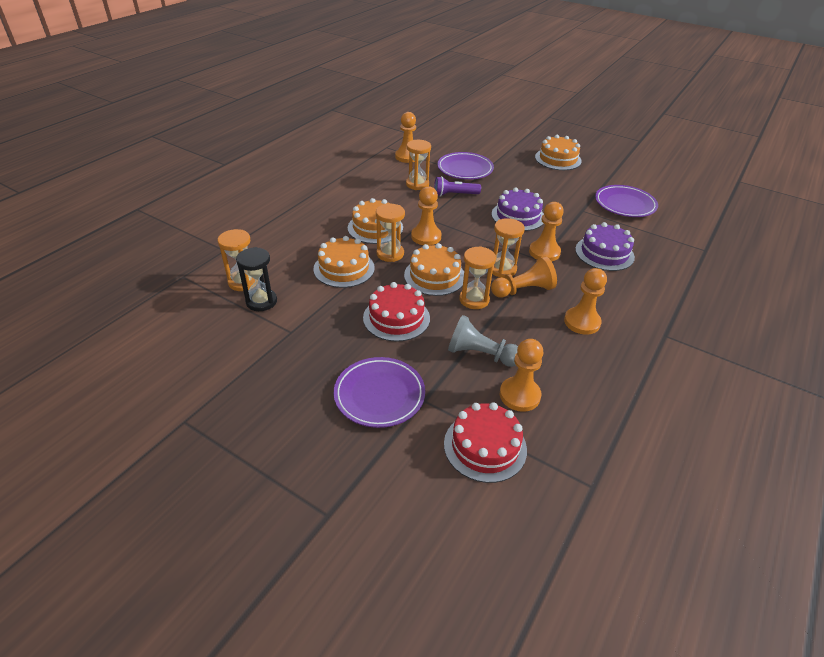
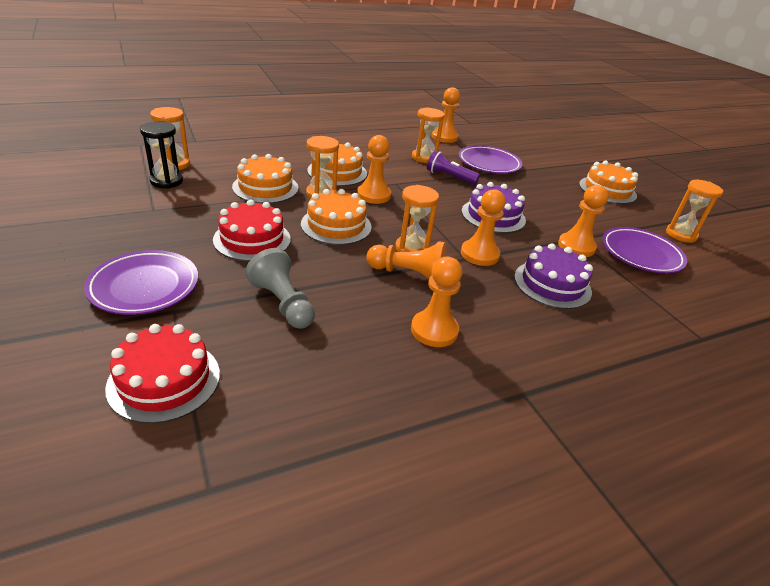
camera: 30 degrees right, 5 degrees down
(474, 300) = (345, 259): orange hourglass -> orange hourglass (681, 234)
(519, 395) = (267, 357): orange pawn -> orange pawn (576, 246)

